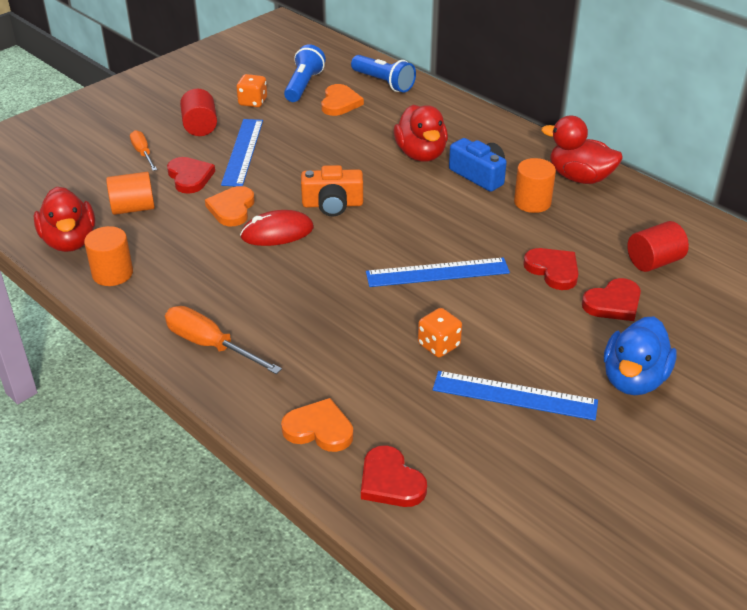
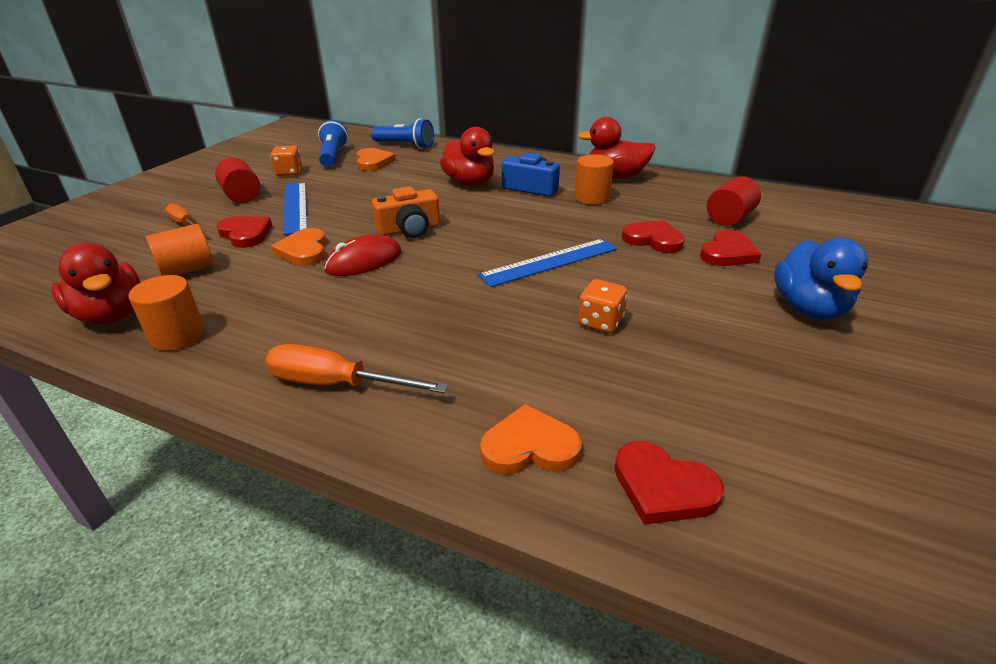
camera: 20 degrees left, 5 degrees down
(514, 396) = (716, 351): blue ruler -> none

